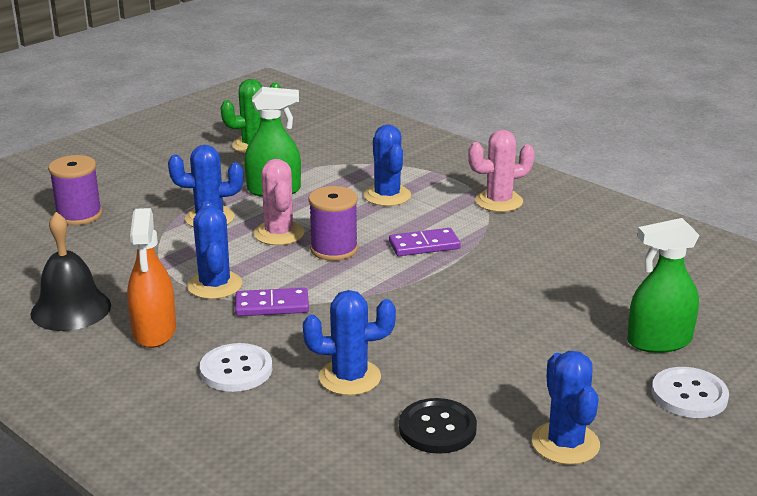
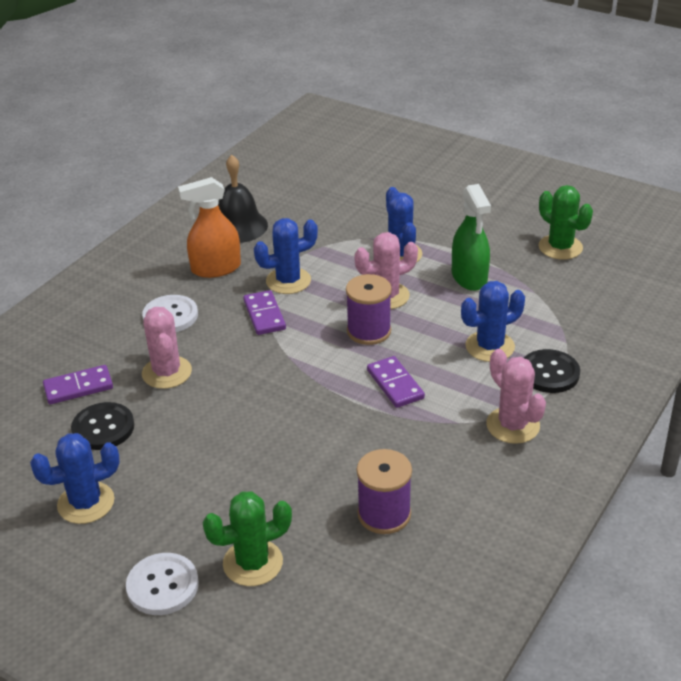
camera: 80 degrees right, 10 degrees up
(79, 215) = (380, 193): purple spool -> purple spool (384, 514)
(350, 377) = (167, 372): blue cactus -> pink cactus
(351, 447) = (78, 387): none -> purple domino
(435, 177) = (549, 373): none -> black button
(659, 341) = (253, 563): green spray bottle -> green cactus

